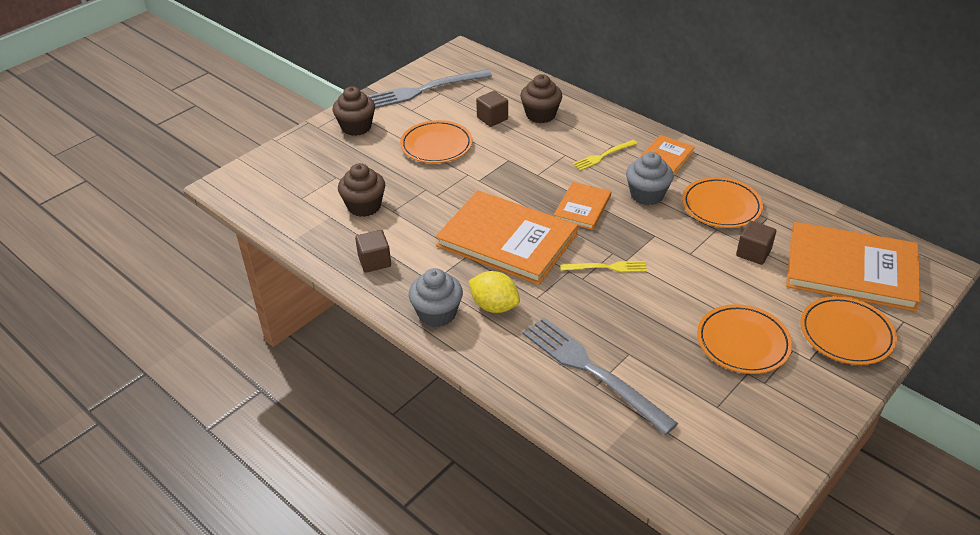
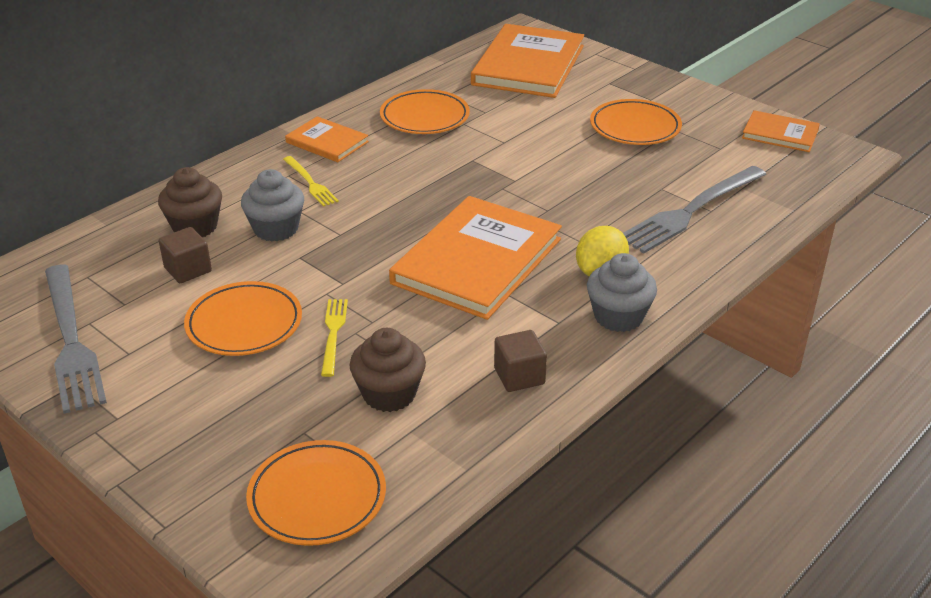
camera: 90 degrees left, 5 degrees down
(356, 127) = (158, 417): brown cupcake -> none
(582, 208) = (416, 203): orange book -> orange book (780, 134)
(607, 267) = (528, 193): yellow fork -> yellow fork (333, 333)
(647, 195) = (397, 159): grey cupcake -> grey cupcake (276, 229)
(753, 253) = (504, 108): brown cube -> none
(846, 334) = (616, 79): orange plate -> orange plate (317, 497)

